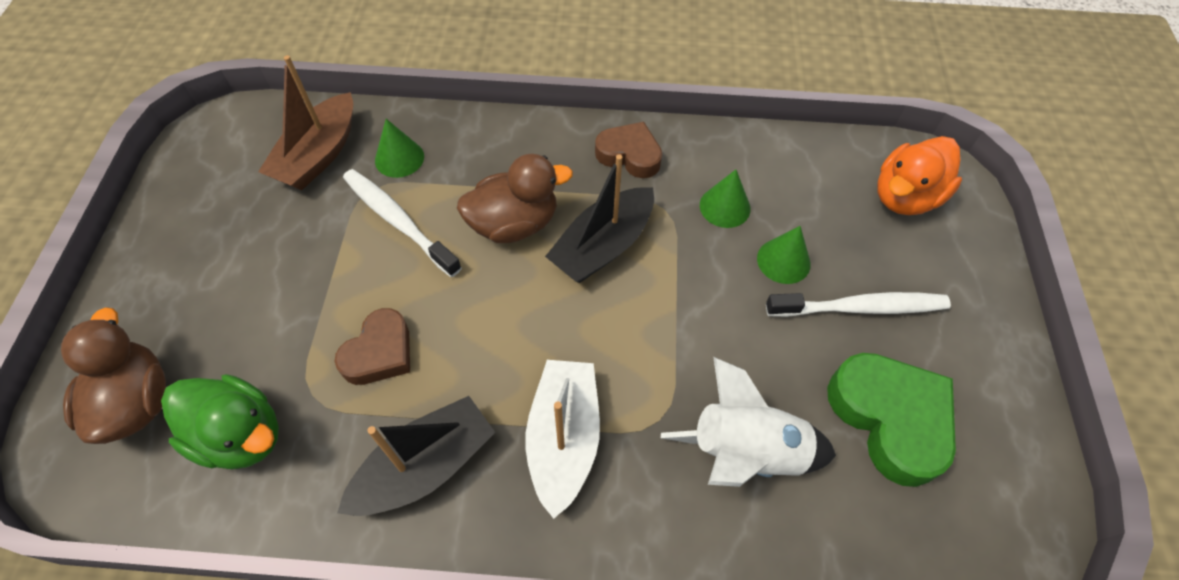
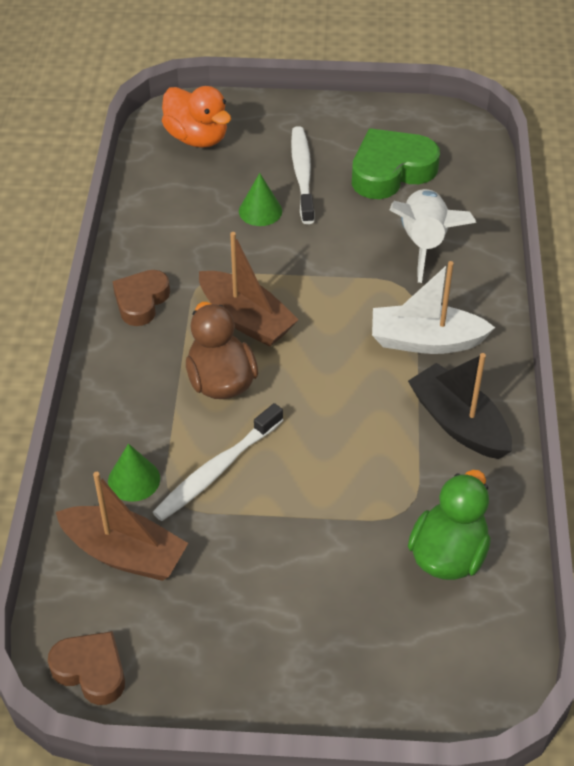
camera: 90 degrees left, 10 degrees down
(136, 402) = (426, 647): brown duck -> none
(380, 353) = (361, 466): brown heart -> brown heart (91, 670)
(603, 246) = (246, 319): black boat -> brown boat
(725, 207) = (204, 241): green cone -> none

